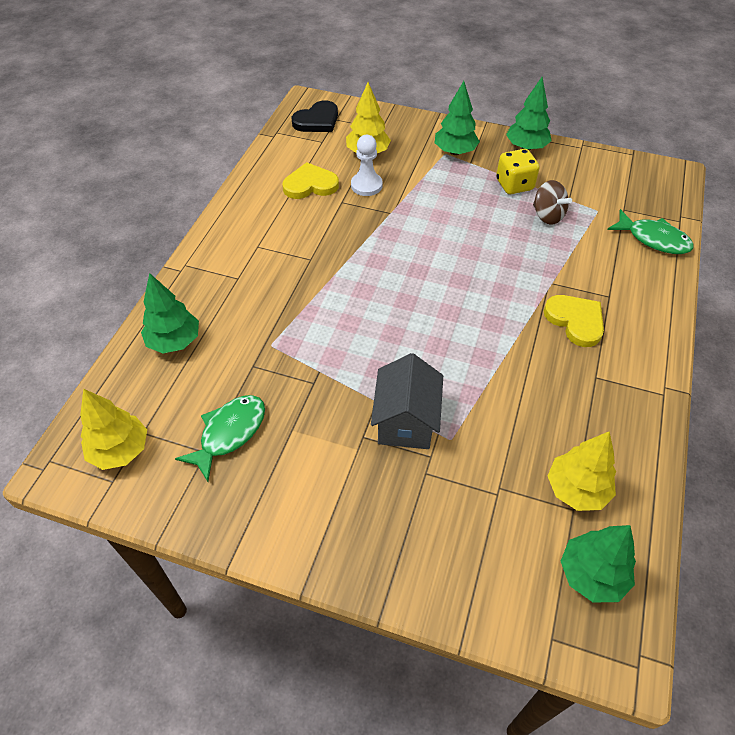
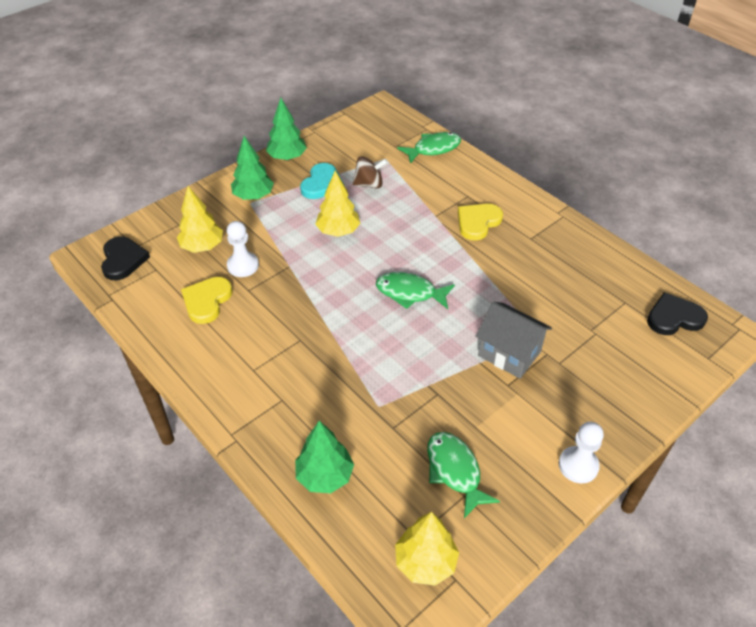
camera: 60 degrees left, 5 degrees down
(294, 541) = (578, 465): none -> white pawn
(426, 308) = (410, 293): none -> green fish
(514, 185) = (322, 184): yellow dice -> turquoise heart
(575, 321) = (478, 222): yellow heart -> yellow heart turned 45 degrees counterclockwise
(576, 490) = (612, 293): yellow tree -> yellow tree (338, 231)
(591, 574) = (674, 317): green tree -> black heart

